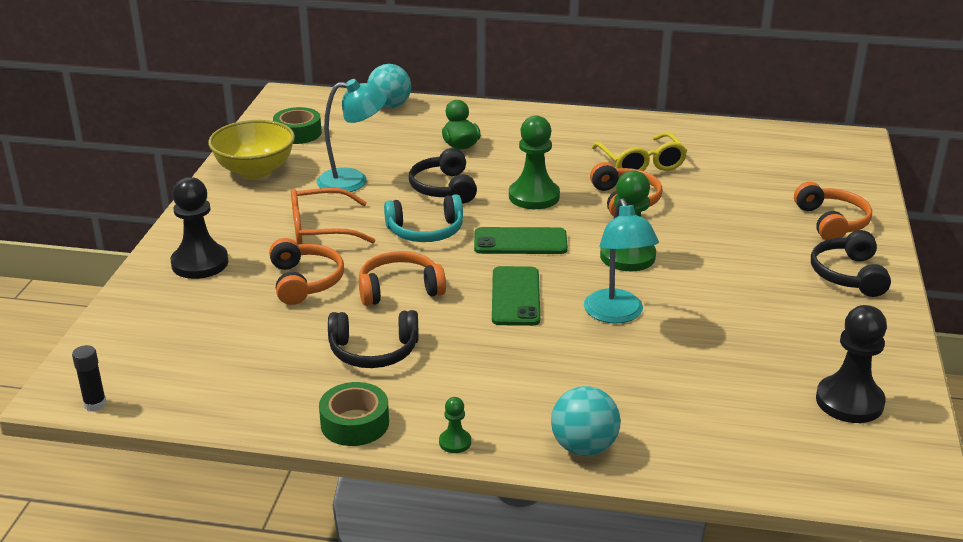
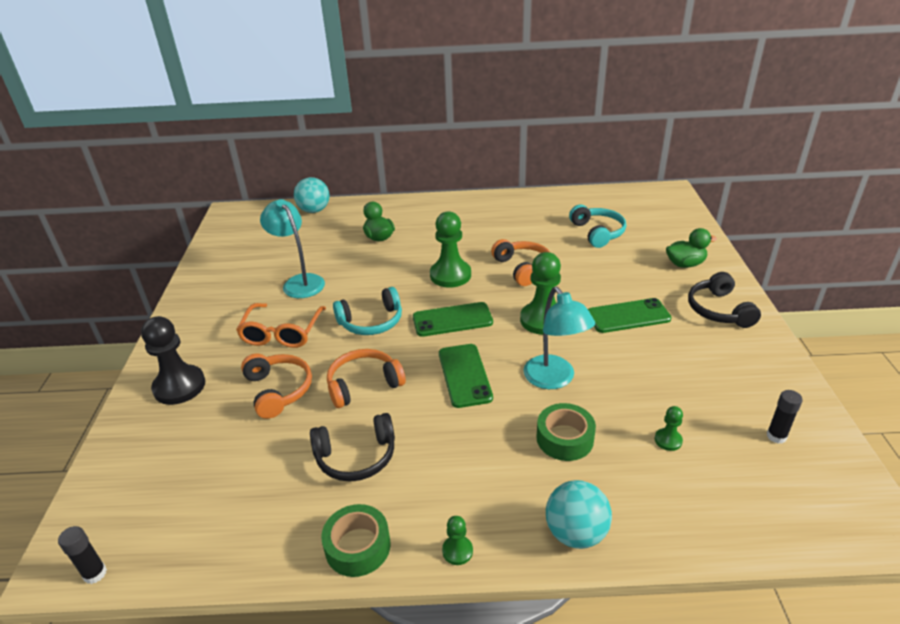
camera: 10 degrees left, 5 degrees up
(255, 170) = (214, 284): yellow bowl -> none
(298, 133) = (244, 244): green tape -> green tape (564, 438)
(321, 229) = (281, 333): orange glasses -> orange glasses turned 60 degrees counterclockwise
(353, 180) = (299, 282): turquoise lamp -> turquoise lamp turned 105 degrees counterclockwise
(444, 188) = (376, 278): black headphones -> none
(641, 163) = (523, 233): yellow glasses -> none
(722, 387) = (668, 440): none -> green pawn
(733, 266) = (628, 316): none -> green phone
(736, 174) = (597, 232): none -> turquoise headphones
(831, 222) = (685, 264): orange headphones -> green duck
(849, 402) = (776, 436): black pawn -> black glue stick

